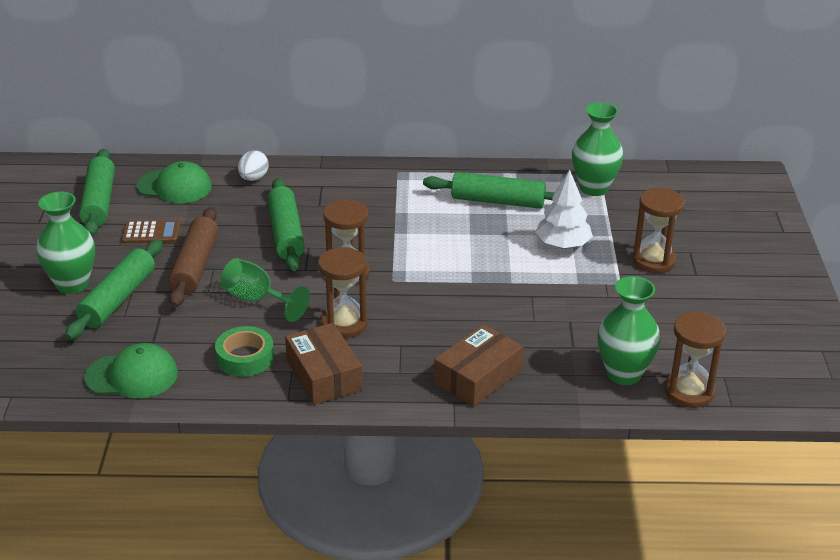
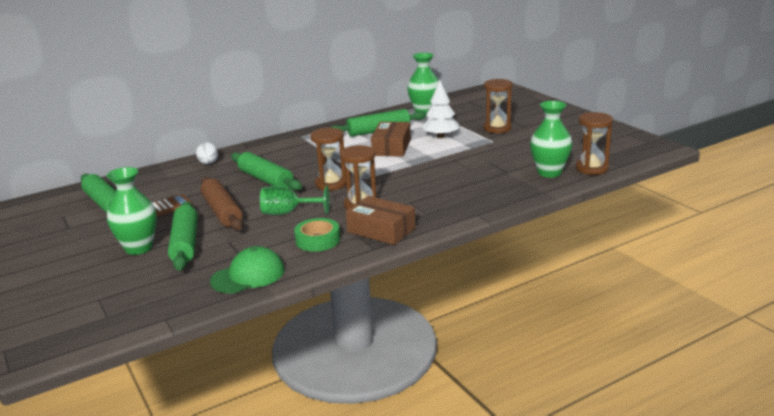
camera: 30 degrees left, 10 degrees down
(175, 186) = (156, 182): green cap -> none
(478, 376) = (474, 200): brown box -> brown box (391, 147)

